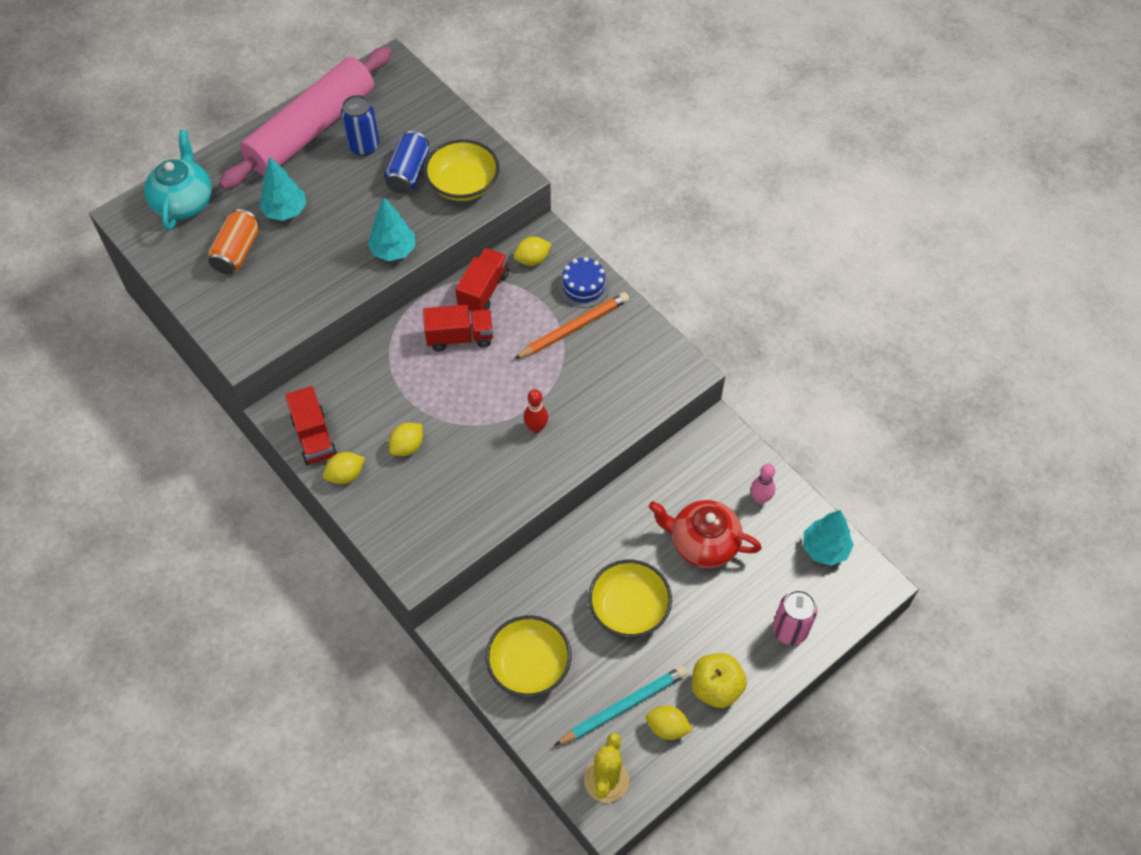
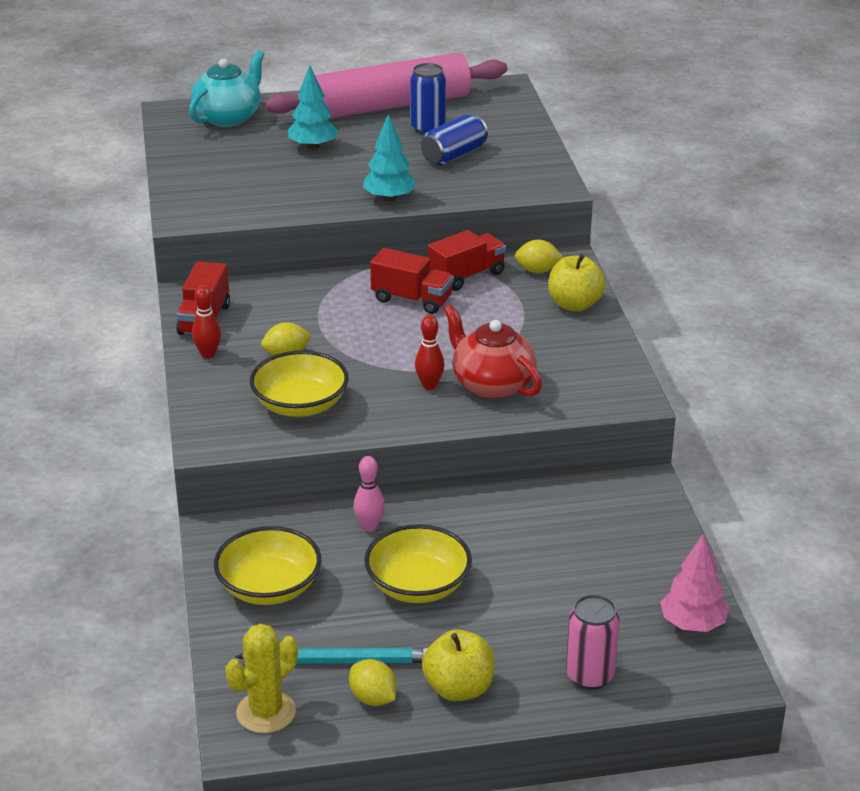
camera: 30 degrees right, 25 degrees down
(237, 252) = (243, 158): orange can -> none
(345, 475) = (208, 354): yellow lemon -> red bowling pin
(463, 184) = (500, 177): yellow bowl -> yellow bowl (300, 405)
(574, 328) = (537, 329): orange pencil -> none
(583, 286) = (574, 304): blue cake -> yellow apple
(702, 543) = (548, 566): red teapot -> red teapot (492, 384)
(760, 498) = (648, 555): pink bowling pin -> pink bowling pin (369, 526)
(825, 548) = (692, 624): turquoise tree -> pink tree

